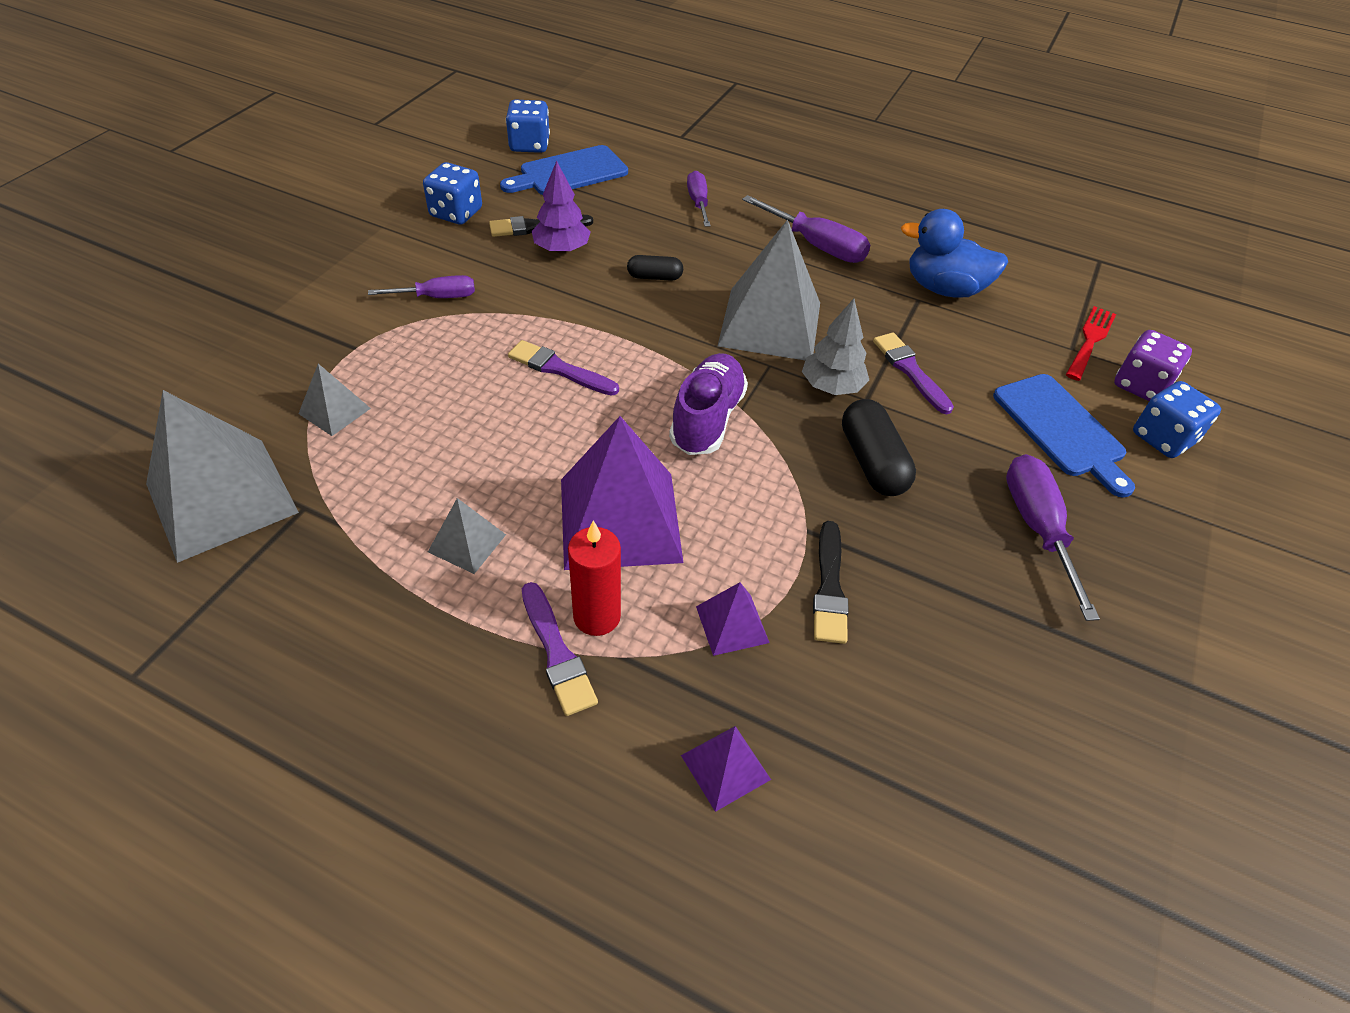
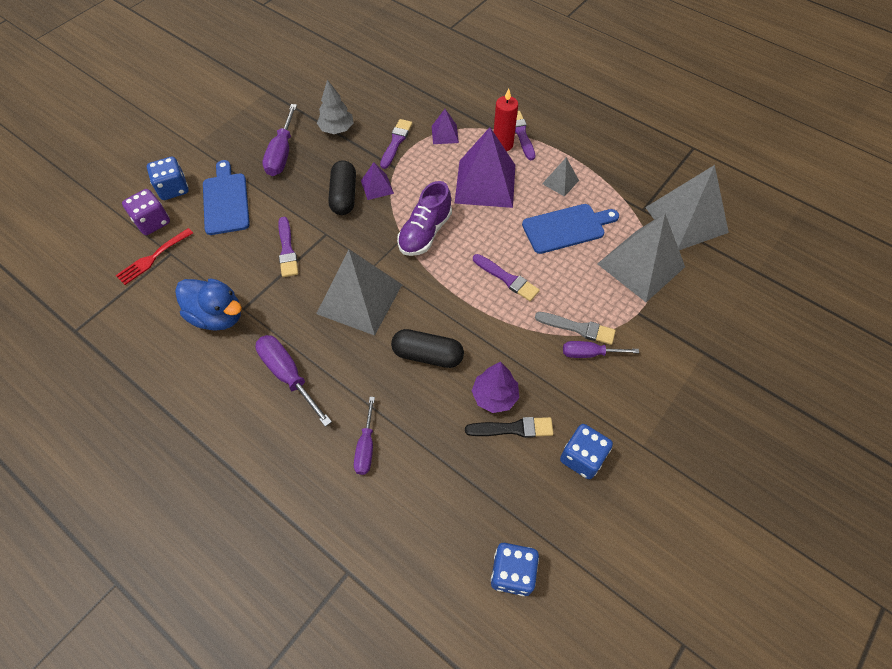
camera: 165 degrees left, 10 degrees up
(334, 411) = (641, 265): grey pyramid -> grey pyramid, size x2.13
(450, 321) = (578, 328): none -> grey brush
(569, 172) = (476, 512): blue cutting board -> blue cutting board (566, 228)
(654, 277) = (427, 355): black capsule -> black capsule, size x1.71
(725, 767) = (462, 92): purple pyramid -> purple pyramid (377, 187)
(829, 587) = (396, 142): black brush -> purple brush
(831, 386) = (342, 245): grey tree -> grey tree (337, 129)

